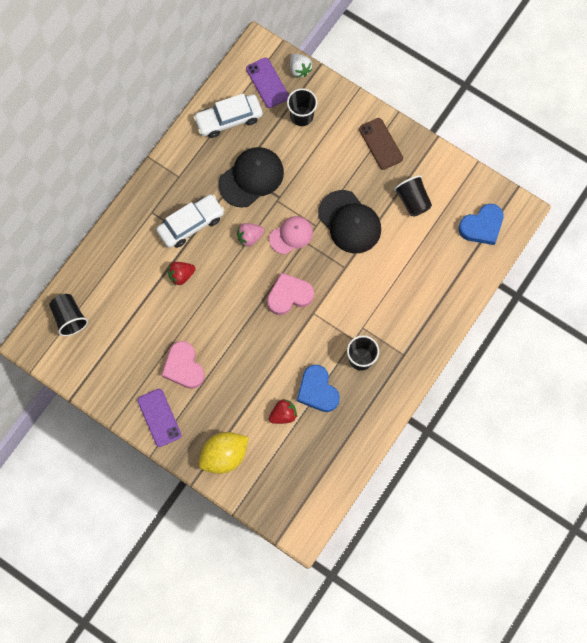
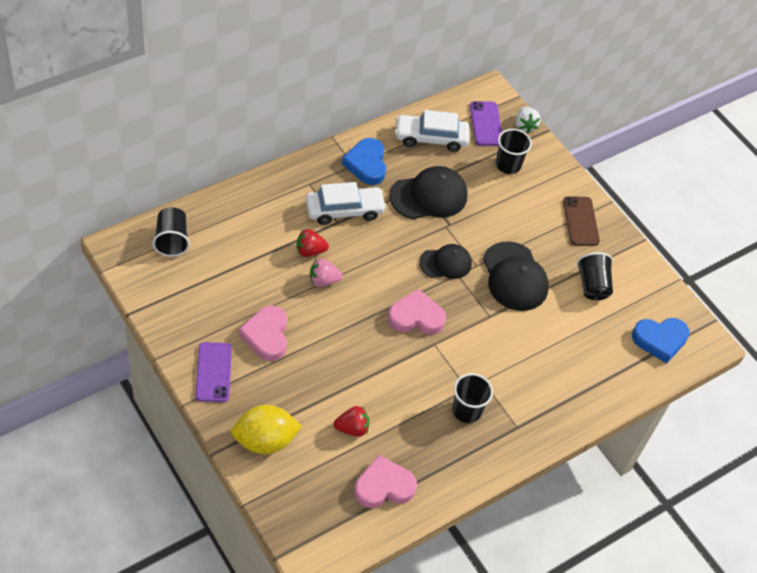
camera: 15 degrees right, 20 degrees down
(249, 237) = (400, 247): pink strawberry -> pink strawberry (323, 280)
(291, 235) = (445, 263): pink cap -> black cap
(317, 390) = (402, 421): blue heart -> blue heart (366, 164)
(327, 450) = (384, 486): none -> pink heart

